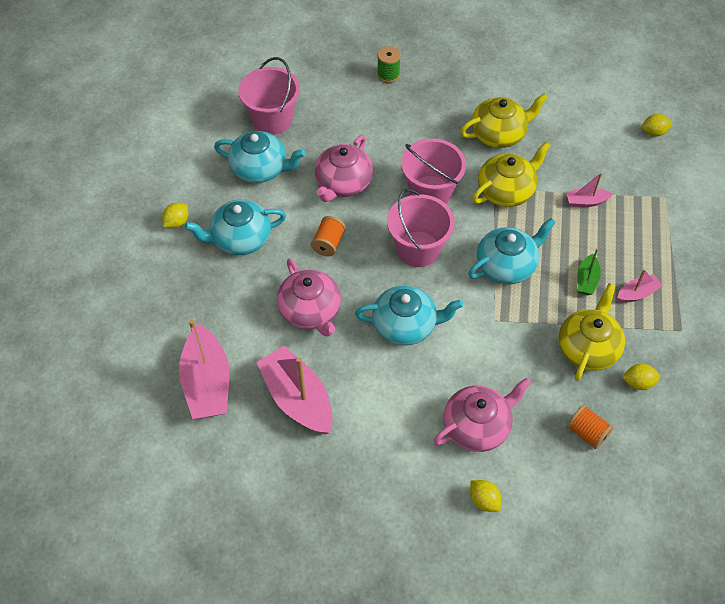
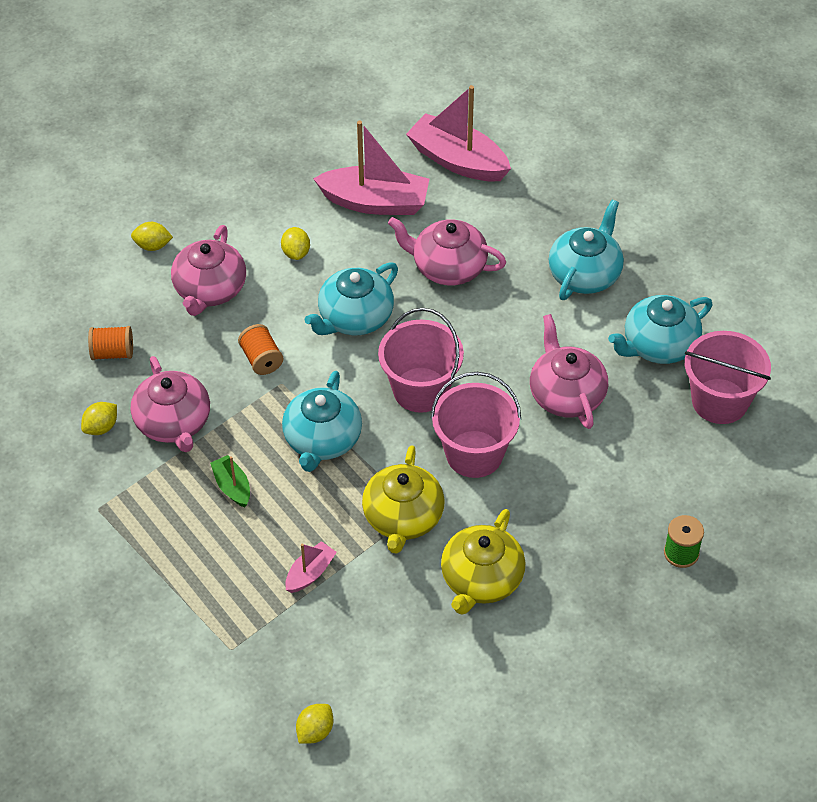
camera: 135 degrees right, 5 degrees down
(177, 222) = (657, 244): yellow lemon -> yellow lemon (296, 253)
(328, 243) = (506, 330): orange spool -> orange spool (261, 359)
(588, 348) = (173, 423): yellow teapot -> pink teapot
(637, 293) = (171, 512): pink boat -> none

